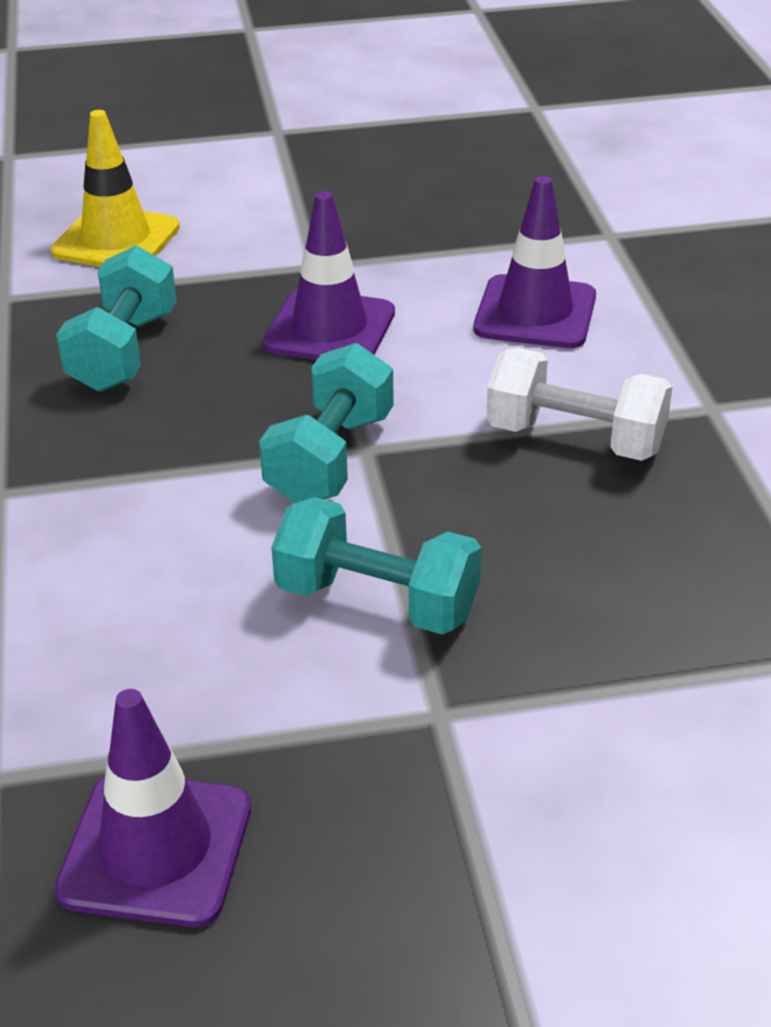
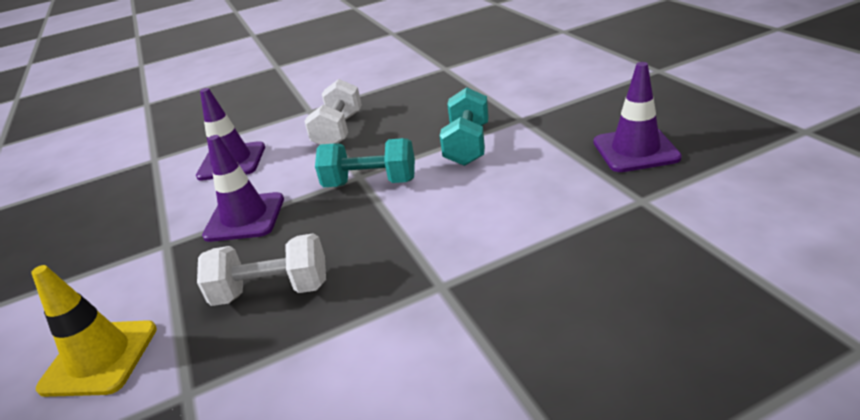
camera: 100 degrees left, 5 degrees down
(124, 352) = (272, 291): turquoise dumbbell -> white dumbbell

